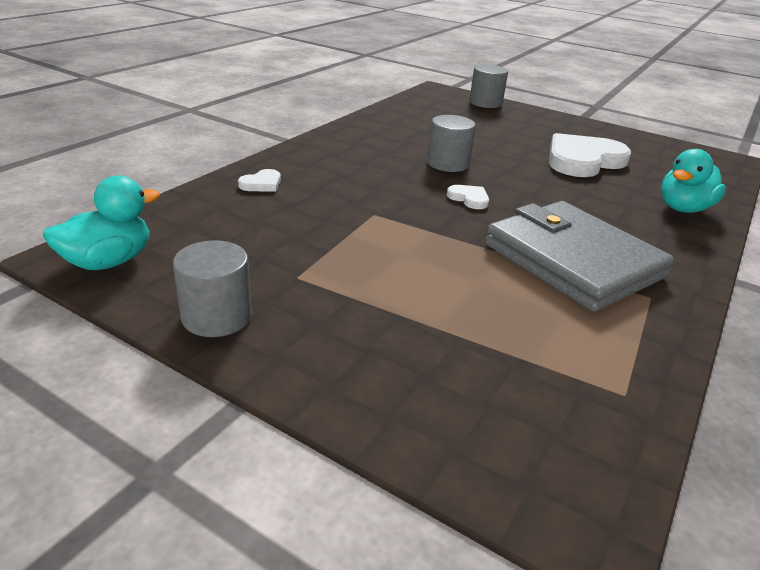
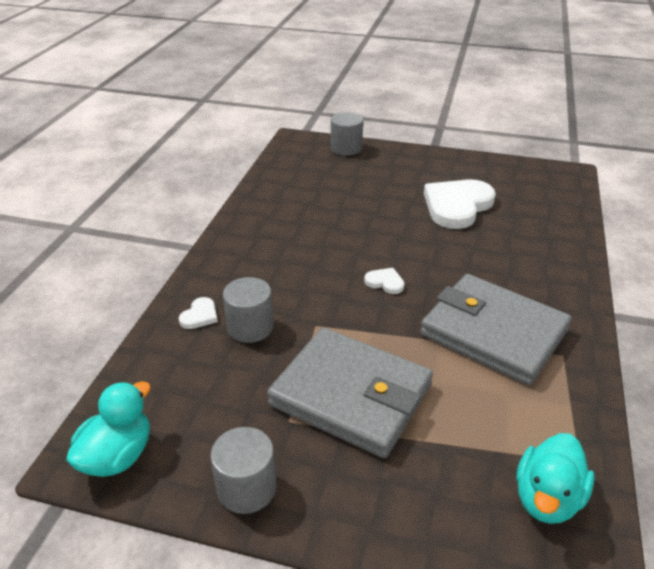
camera: 15 degrees left, 5 degrees up
(377, 273) = (351, 395): none -> grey wallet
(448, 163) = (349, 242): grey cylinder -> grey cylinder (250, 327)
(683, 208) = (553, 245): turquoise duck -> turquoise duck (547, 498)

